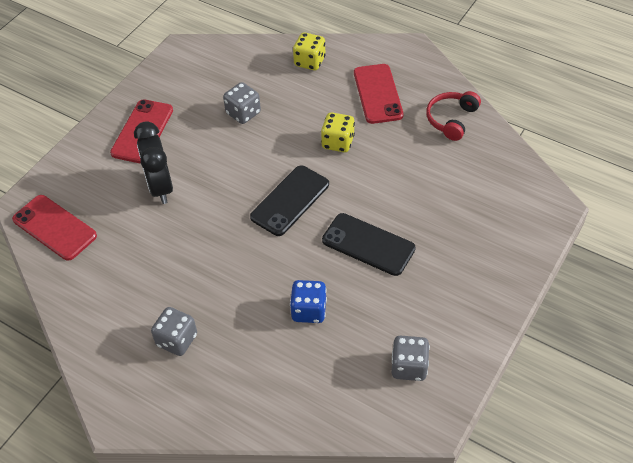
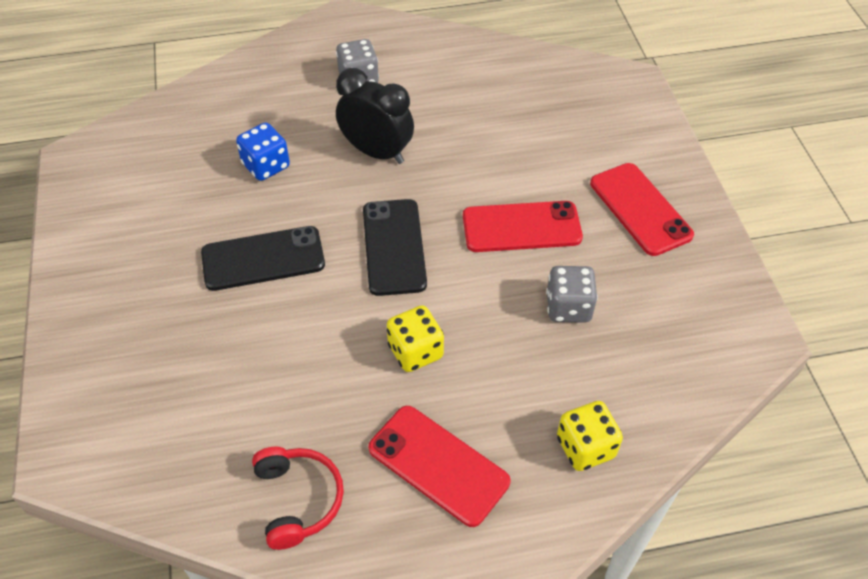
camera: 135 degrees right, 0 degrees up
(54, 227) = (577, 82): red phone -> red phone (521, 227)
(160, 187) = (539, 172): black clock -> black clock (377, 152)
(409, 366) = (128, 181): grey dice -> none

